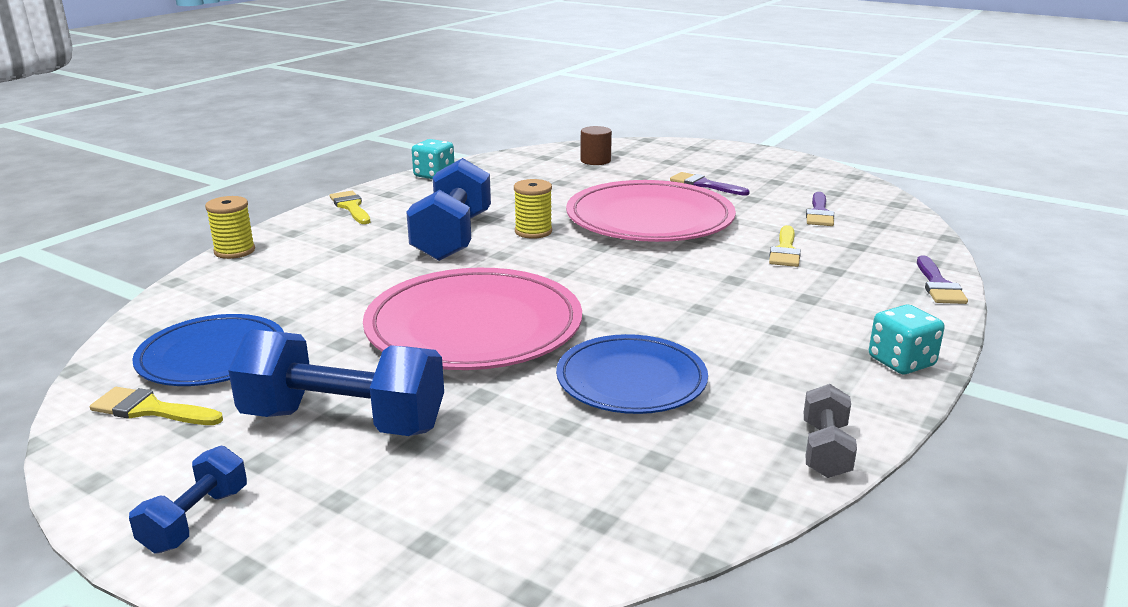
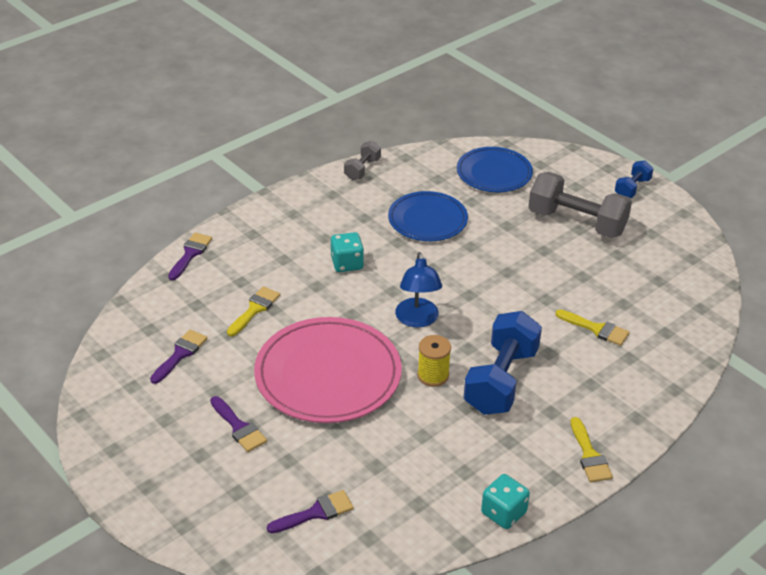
camera: 165 degrees left, 15 degrees up
(150, 409) = (675, 247): yellow brush -> yellow brush (596, 329)
(212, 356) = (656, 280): blue plate -> blue plate (494, 173)
(234, 251) = (678, 396): yellow spool -> none
(343, 421) = (576, 222): blue dumbbell -> grey dumbbell
(474, 327) = (502, 274): pink plate -> none
(576, 268) = (417, 320): none -> blue lamp
(595, 160) = (316, 512): brown cylinder -> purple brush
(901, 362) = (280, 204): turquoise dice -> turquoise dice (347, 263)

